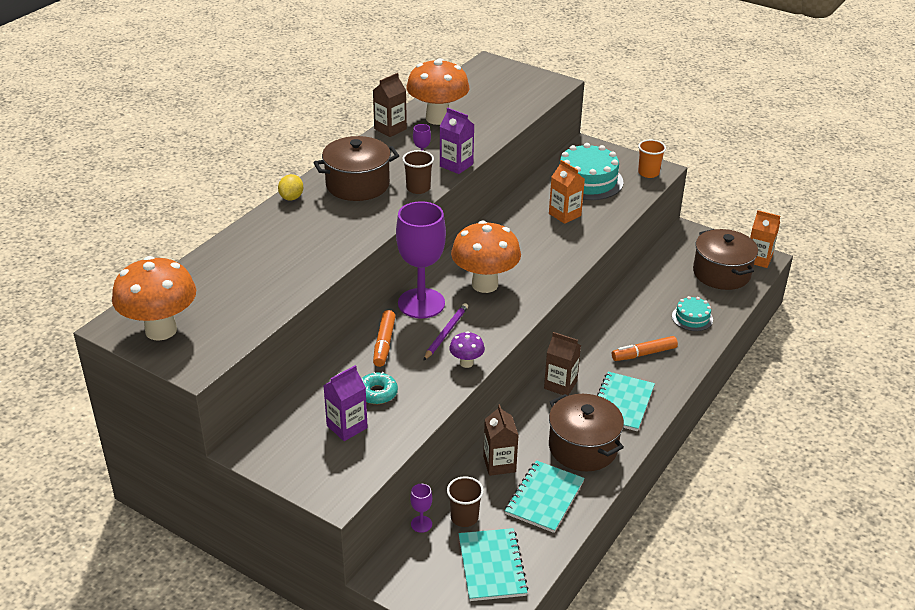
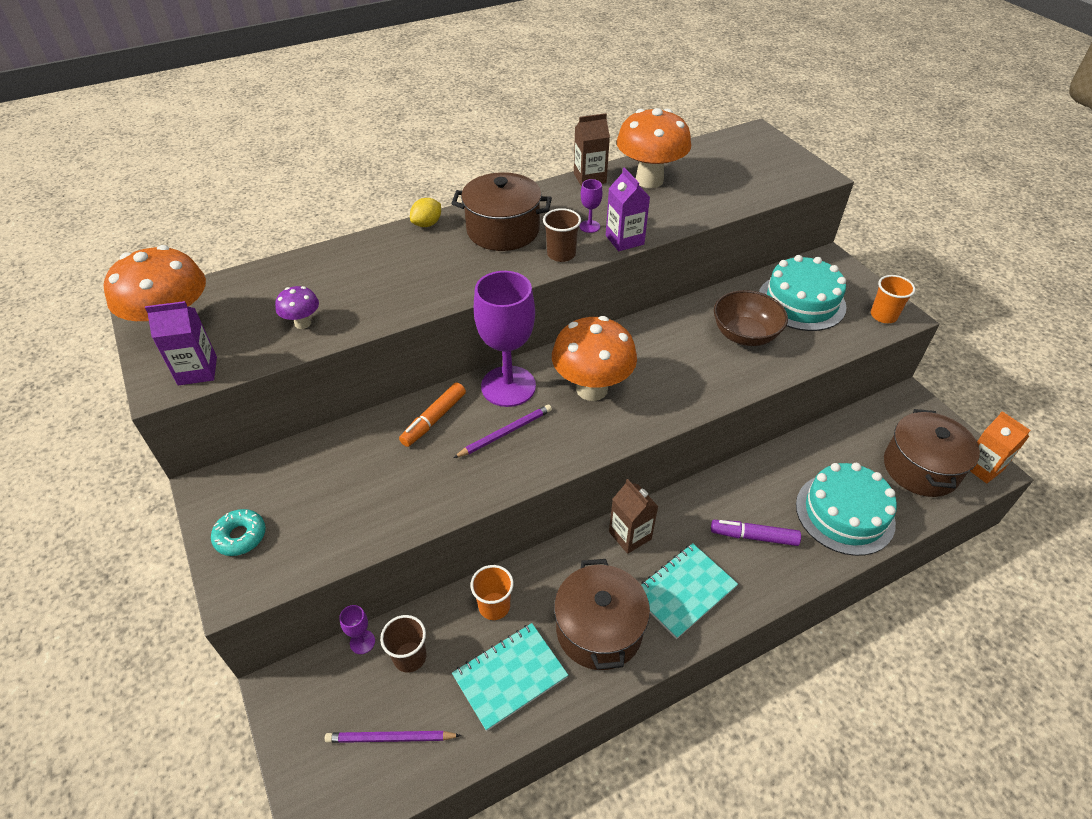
camera: 30 degrees right, 10 degrees up
(347, 427) = (317, 506): purple carton -> purple carton (197, 371)
(377, 393) = (378, 477): turquoise donut -> turquoise donut (240, 536)
(466, 363) = (497, 480): purple mushroom -> purple mushroom (303, 323)
(492, 566) = (390, 738): turquoise notebook -> purple pencil
(499, 464) = (494, 606): brown carton -> orange cup
(564, 214) = (744, 335): orange carton -> brown bowl
(643, 354) = (753, 536): orange marker -> purple marker
(692, 318) = (844, 513): turquoise cake -> turquoise cake, size x1.86

